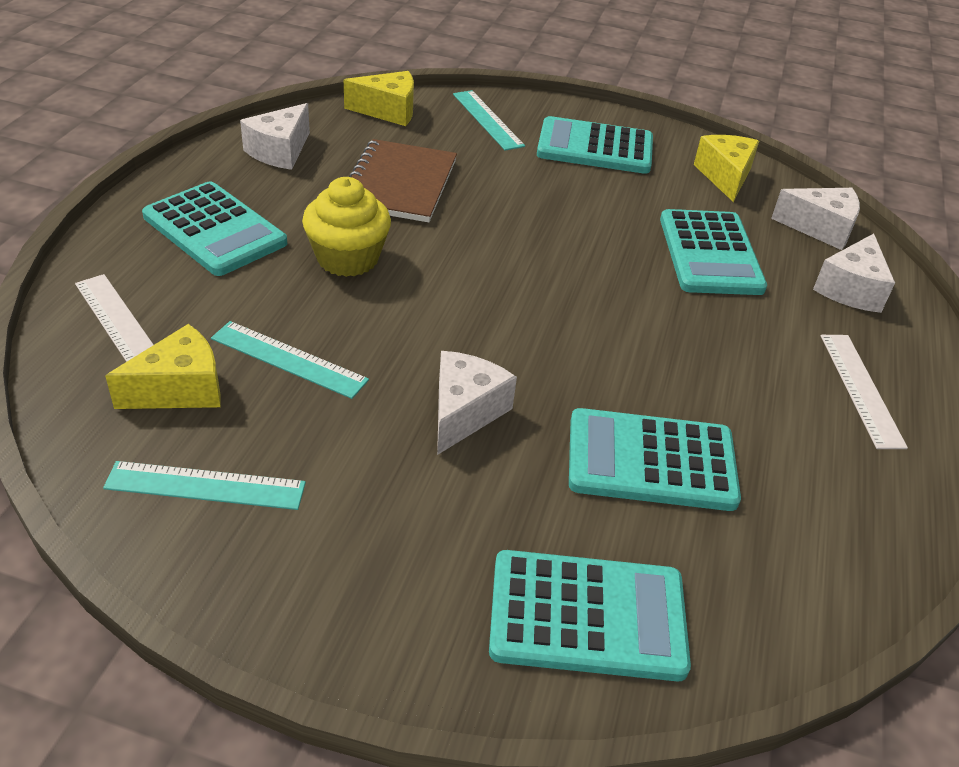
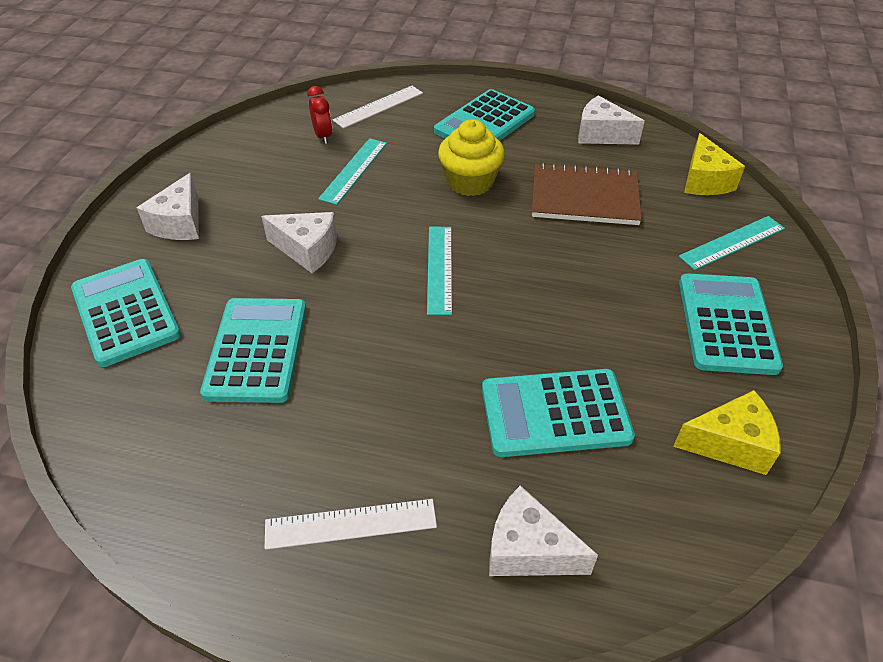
camera: 90 degrees right, 5 degrees up
(180, 389) = (323, 136): yellow cheese -> red clock
(206, 485) = (246, 157): turquoise ruler -> turquoise ruler (439, 269)
(587, 616) = (125, 312): turquoise calculator -> turquoise calculator turned 150 degrees clockwise
(820, 228) = (653, 538): white cheese -> white cheese (180, 223)

